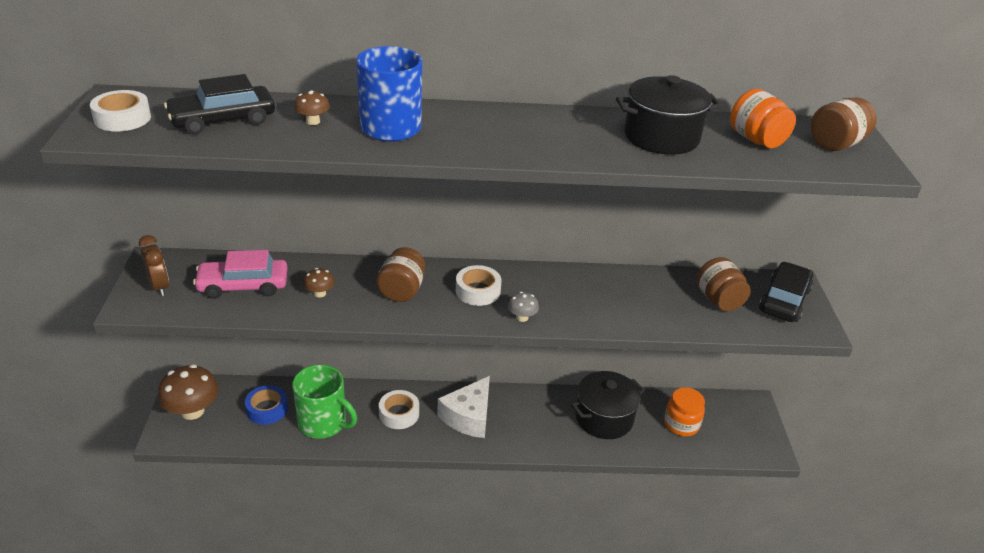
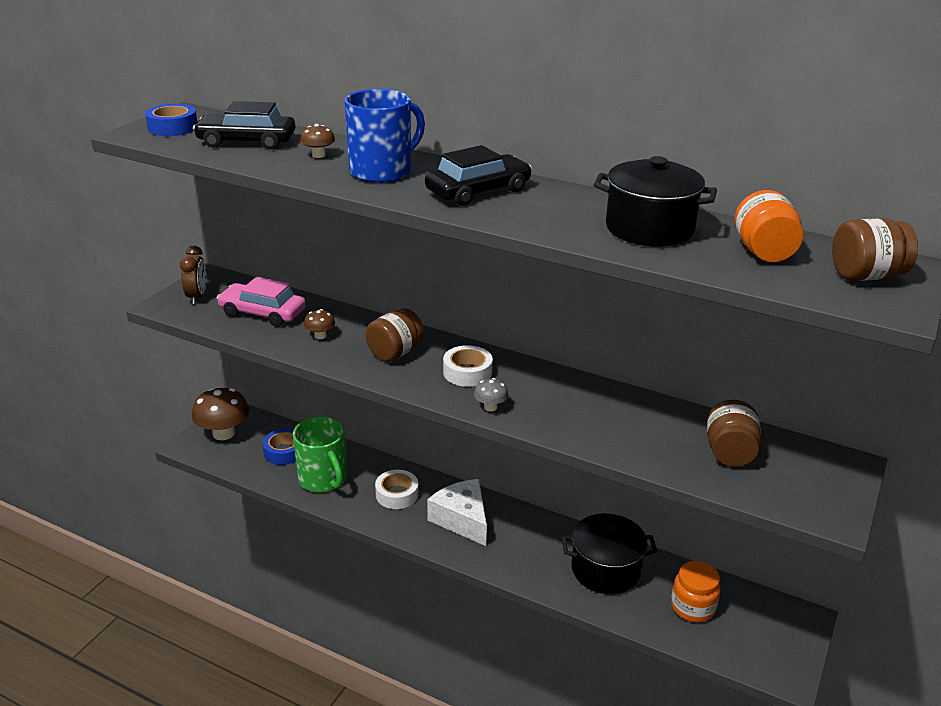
camera: 30 degrees right, 5 degrees down
(122, 118) = (173, 127): white tape -> blue tape
(468, 416) = (462, 519): white cheese -> white cheese turned 90 degrees clockwise
(784, 300) = (815, 476): black car -> black car (478, 191)

